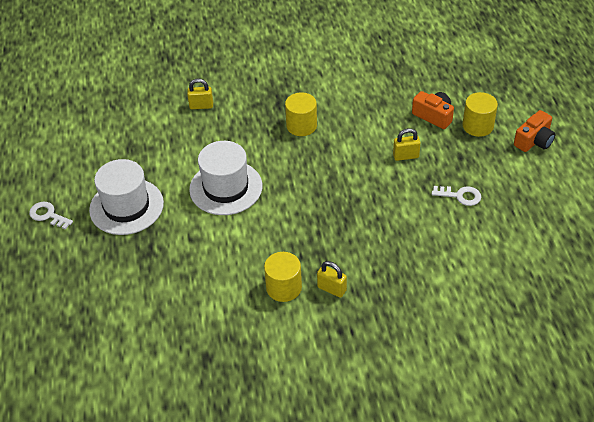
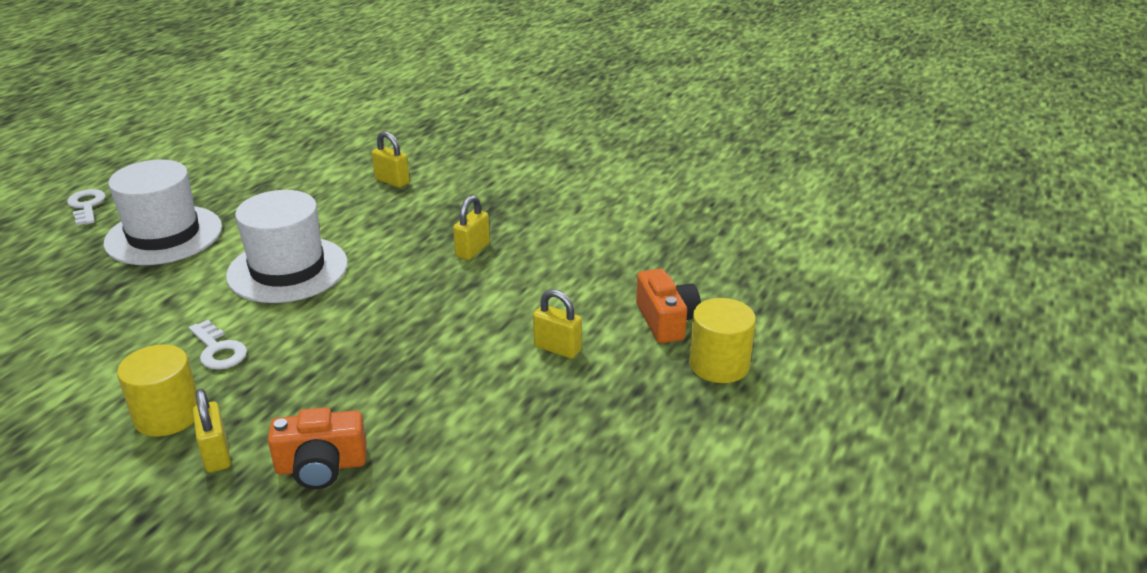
camera: 35 degrees right, 15 degrees down
(301, 126) = (472, 250): yellow cylinder -> yellow padlock
(460, 196) = (566, 441): white key -> white key (218, 350)
(534, 141) = (790, 430): orange camera -> orange camera (321, 466)

